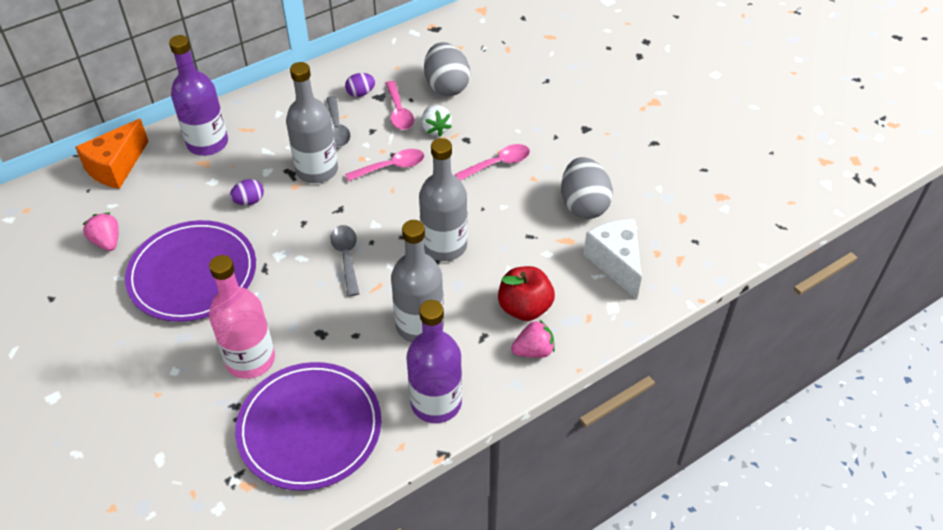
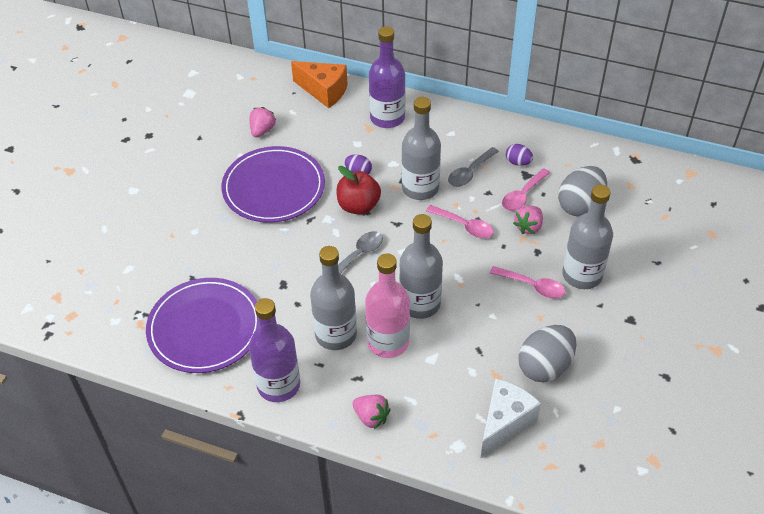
camera: 55 degrees right, 0 degrees up
(116, 167) = (324, 91): orange cheese -> orange cheese turned 150 degrees counterclockwise
(250, 359) = (232, 262): pink bottle -> pink bottle (388, 342)
(435, 129) = (528, 227): white strawberry -> pink strawberry
(516, 128) = (582, 275): none -> grey bottle
(524, 308) = (406, 388): red apple -> red apple (358, 206)

